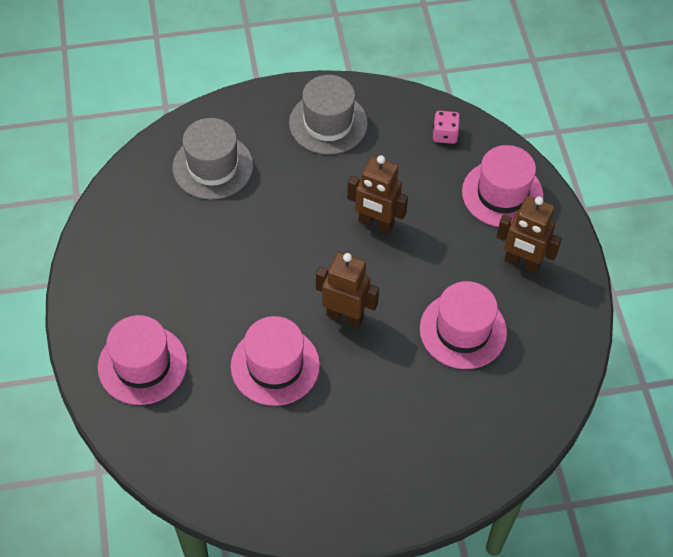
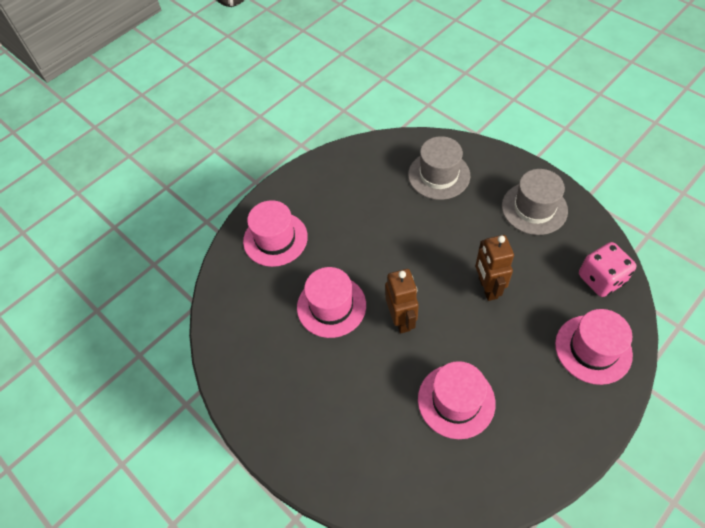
camera: 60 degrees right, 0 degrees up
(445, 135) = (601, 279): pink dice -> pink dice, size x1.68
(522, 262) = (549, 402): brown robot -> none

